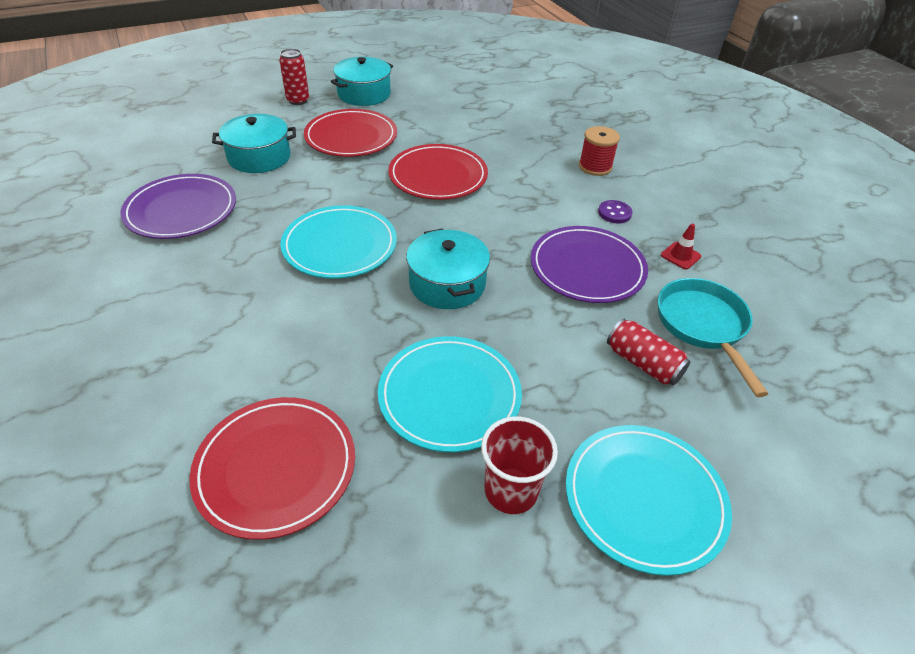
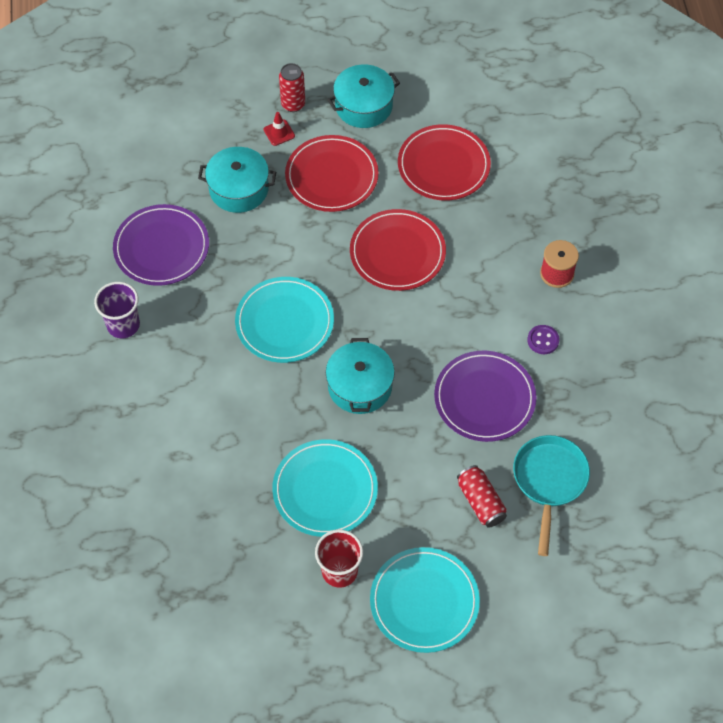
camera: 20 degrees right, 15 degrees up
(141, 282) = (123, 325): none -> purple cup
(276, 468) = (195, 512): red plate -> red plate (443, 165)
(680, 256) = (575, 405): red traffic cone -> red traffic cone (279, 133)

